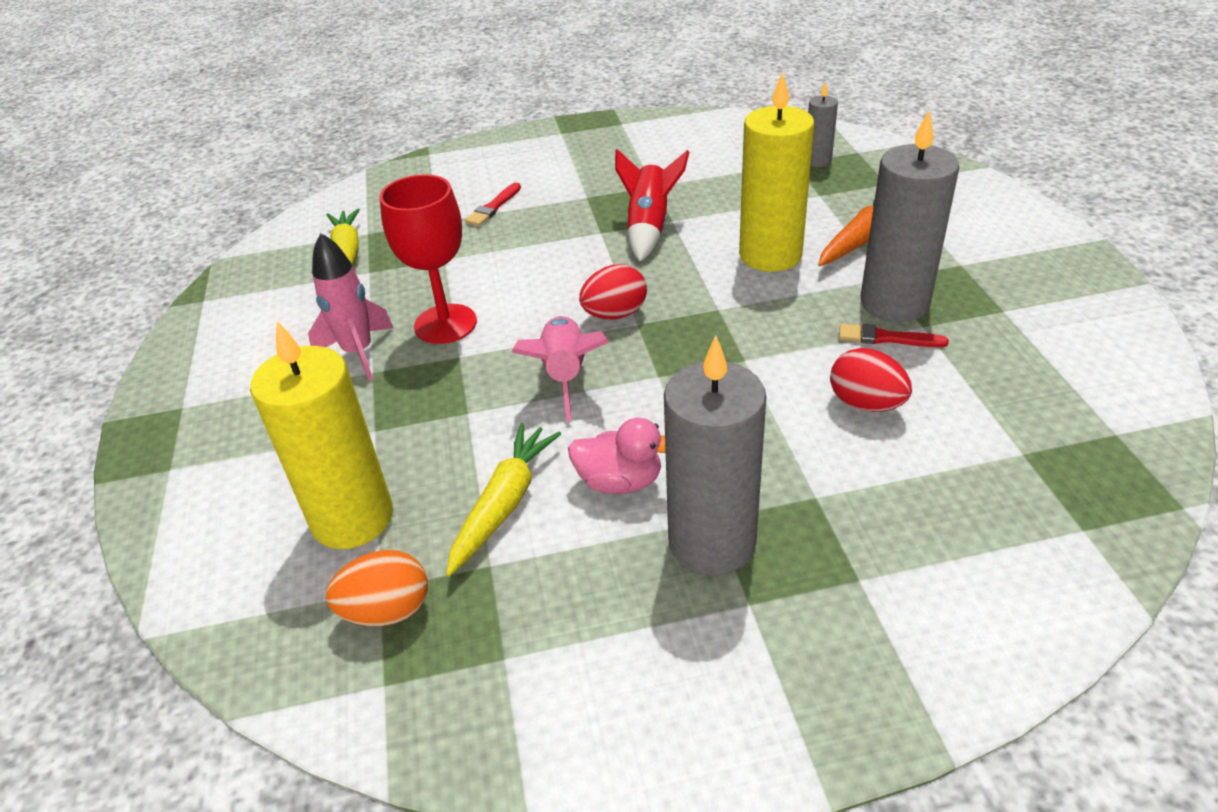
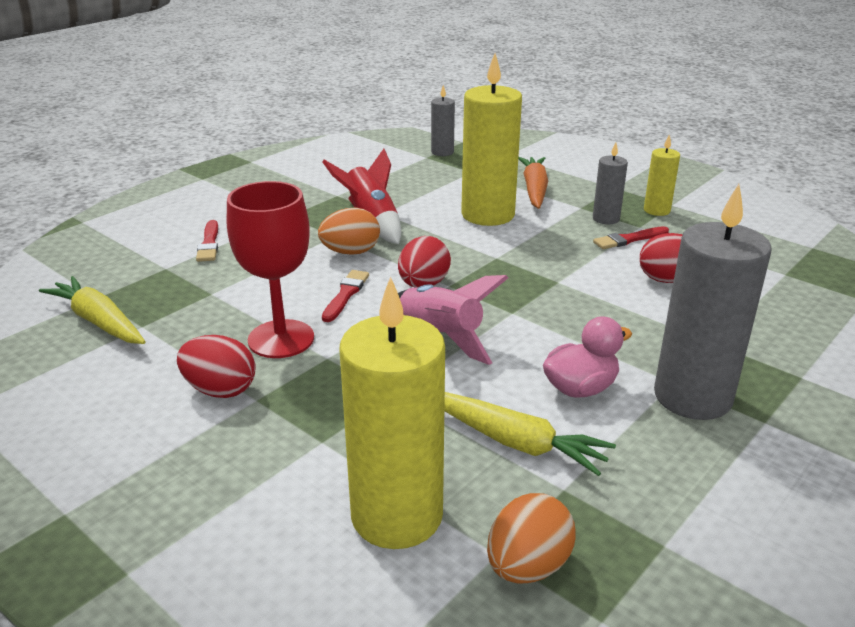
camera: 40 degrees left, 10 degrees down
(358, 352) = (220, 390): pink rocket -> red egg
(504, 503) = (515, 442): yellow carrot -> yellow carrot turned 135 degrees clockwise
(540, 299) = (346, 294): none -> red brush
(593, 255) = (351, 252): none -> orange egg
(894, 303) = (606, 219): grey candle -> grey candle, size x0.50
(972, 312) = (656, 210): none -> yellow candle

